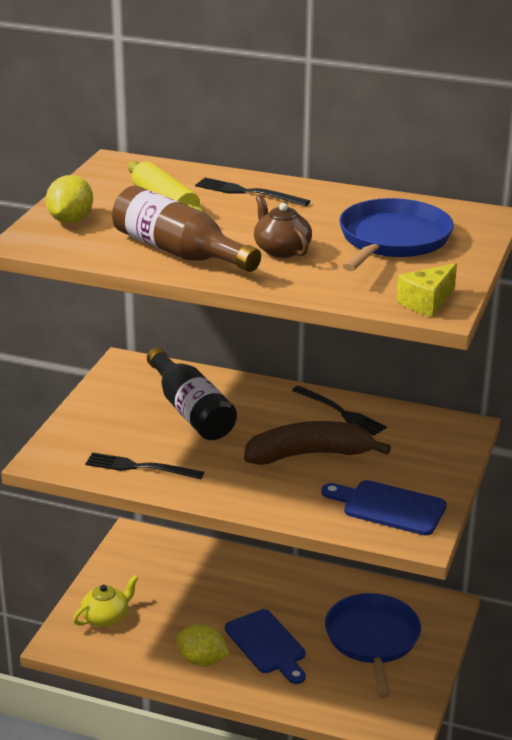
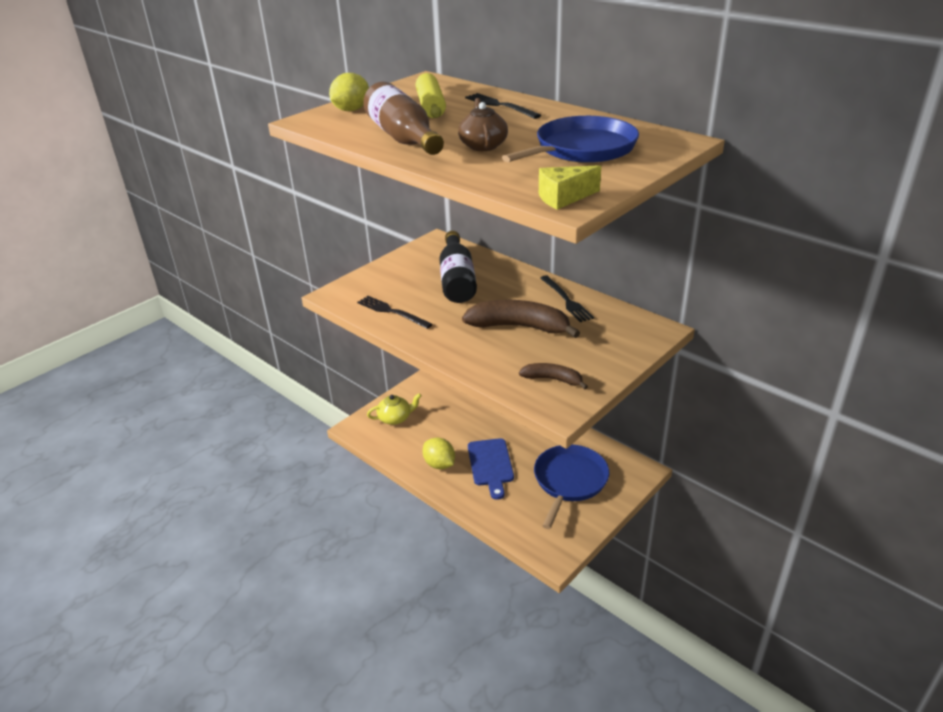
camera: 25 degrees right, 5 degrees up
(389, 507) = (553, 379): blue cutting board -> brown banana

